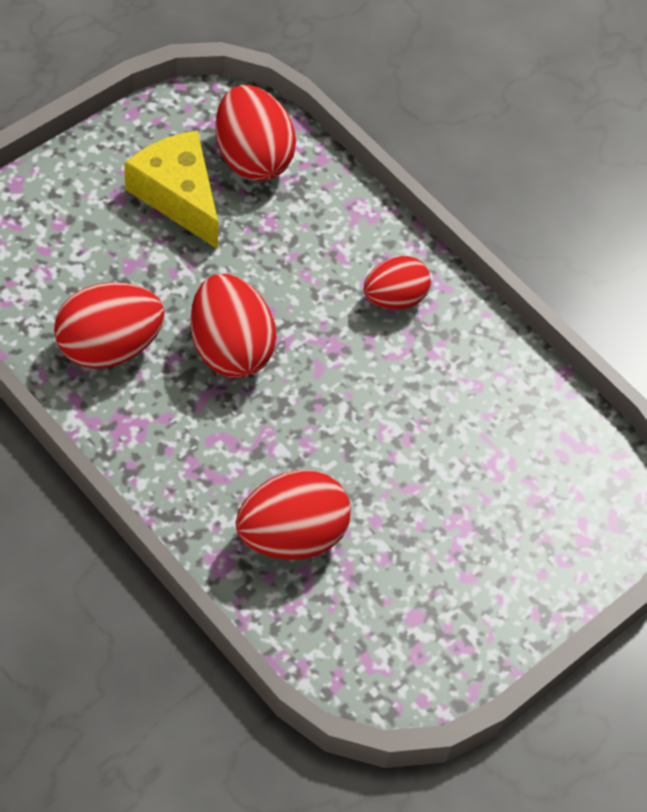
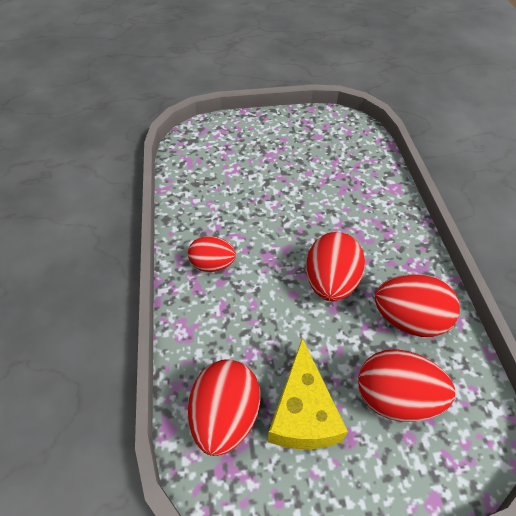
camera: 140 degrees left, 5 degrees down
(291, 536) = (353, 183): red egg -> red egg (395, 397)

